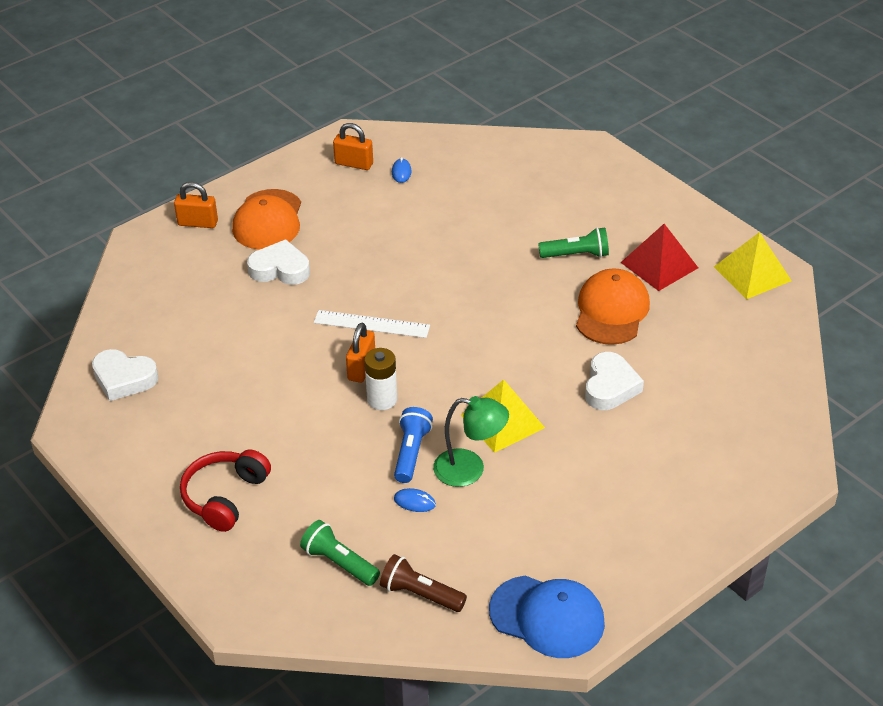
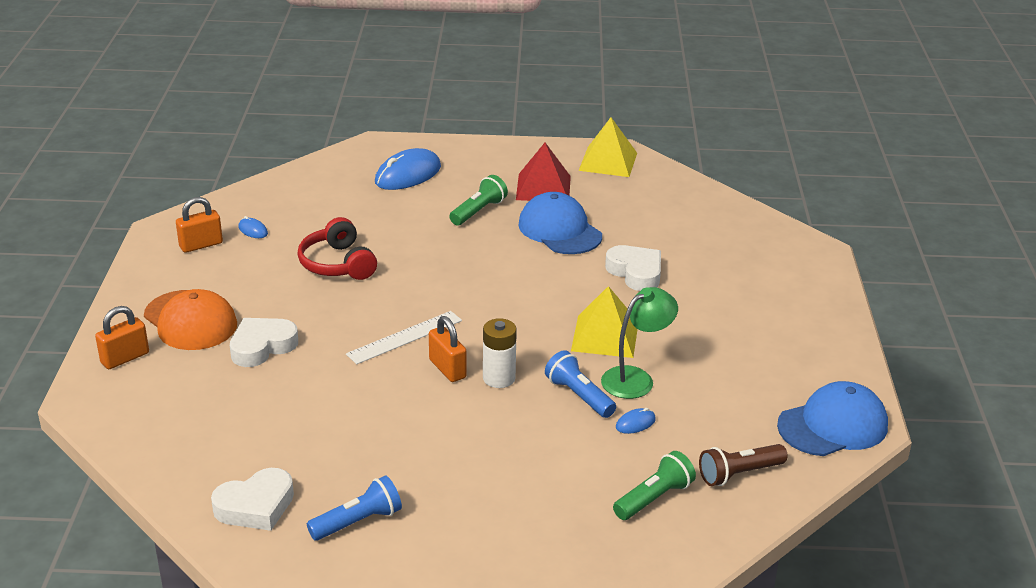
camera: 50 degrees left, 10 degrees down
(157, 433) = (358, 522): none -> blue flashlight
(225, 496) = (493, 522): red headphones -> red headphones (337, 264)
(339, 563) = (654, 498): green flashlight -> green flashlight turned 150 degrees clockwise
(574, 189) = (408, 175): none -> blue mouse
(611, 311) = (559, 230): orange cap -> blue cap

